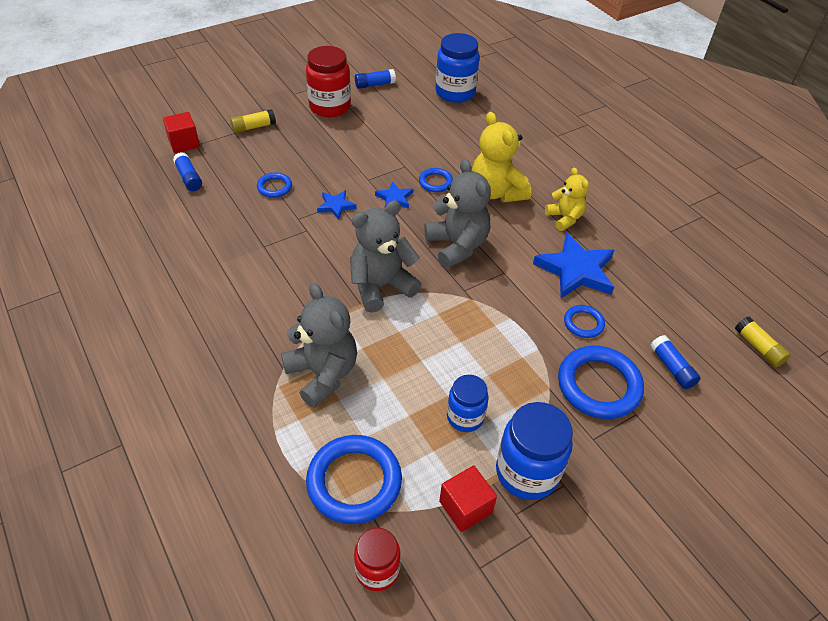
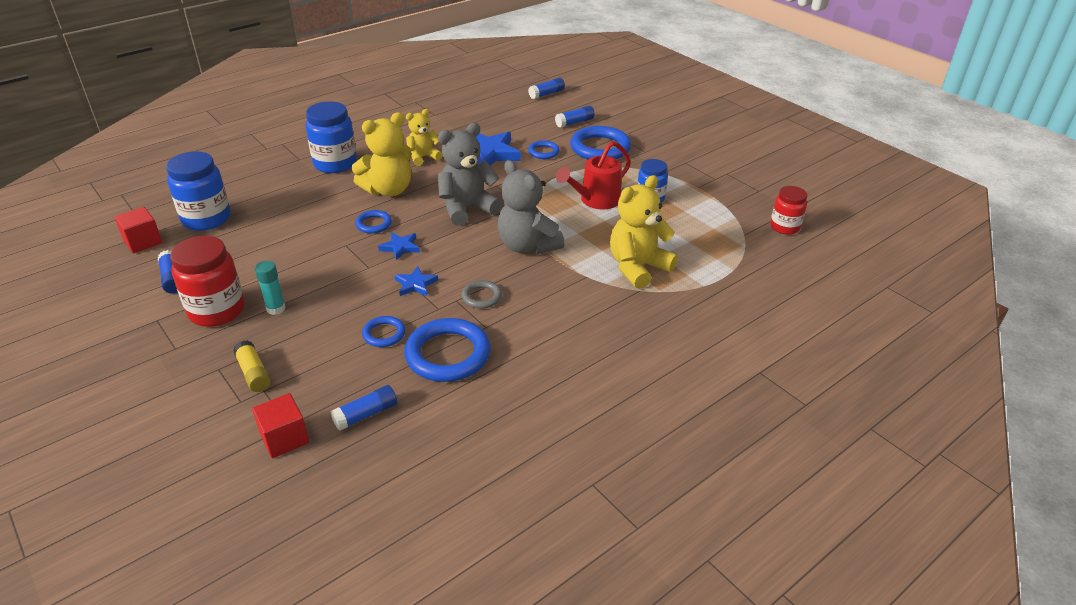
camera: 95 degrees left, 10 degrees down
(306, 246) = (481, 297): none -> grey ring
(322, 374) = (637, 267): grey teddy bear -> yellow teddy bear
(324, 133) = (276, 308): none -> turquoise glue stick
(354, 482) = (727, 242): blue ring -> blue ring (448, 354)
(464, 358) = (595, 201): none -> red watering can
(465, 507) = (721, 196): red cube -> red cube (143, 242)
(527, 472) = (683, 174): blue jar -> blue jar (335, 164)
(758, 347) = (546, 94): yellow glue stick -> blue glue stick

